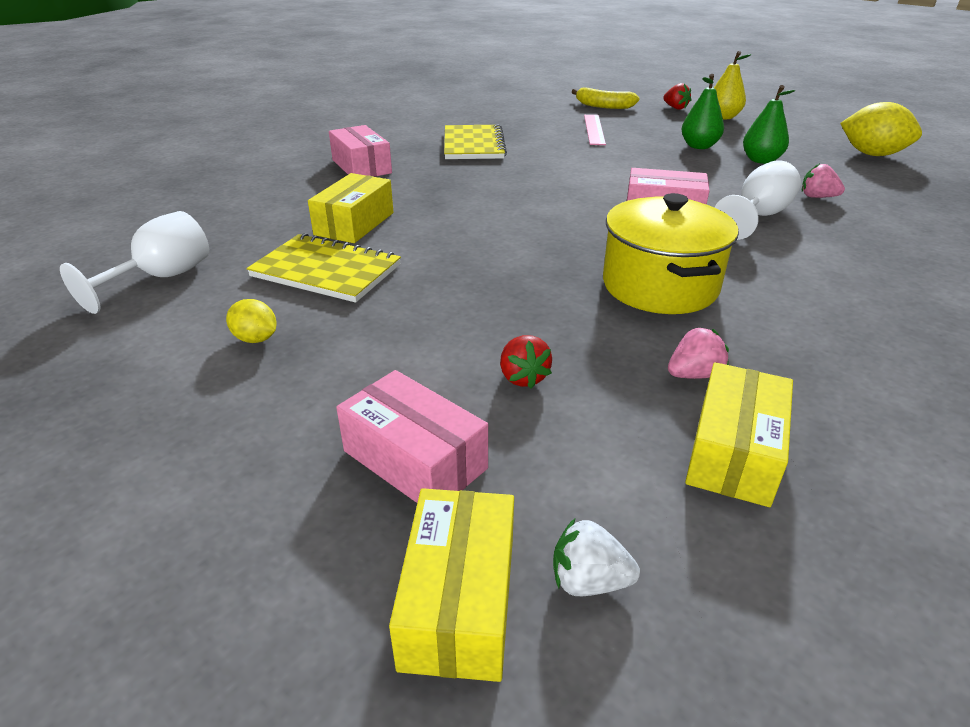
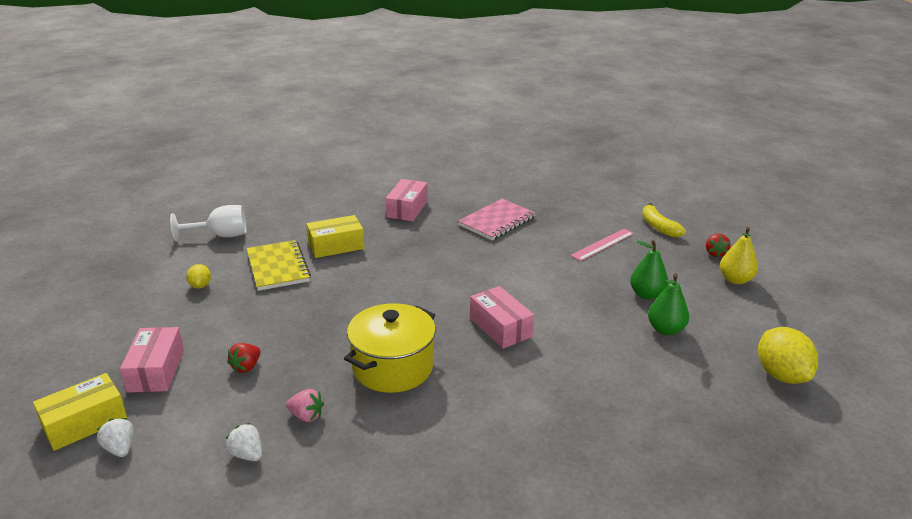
camera: 45 degrees right, 5 degrees down
(473, 145) = (497, 221): yellow notebook -> pink notebook
(733, 452) = (247, 454): yellow box -> white strawberry
(757, 217) = (550, 365): white goblet -> none
(817, 197) = (631, 377): pink strawberry -> none

